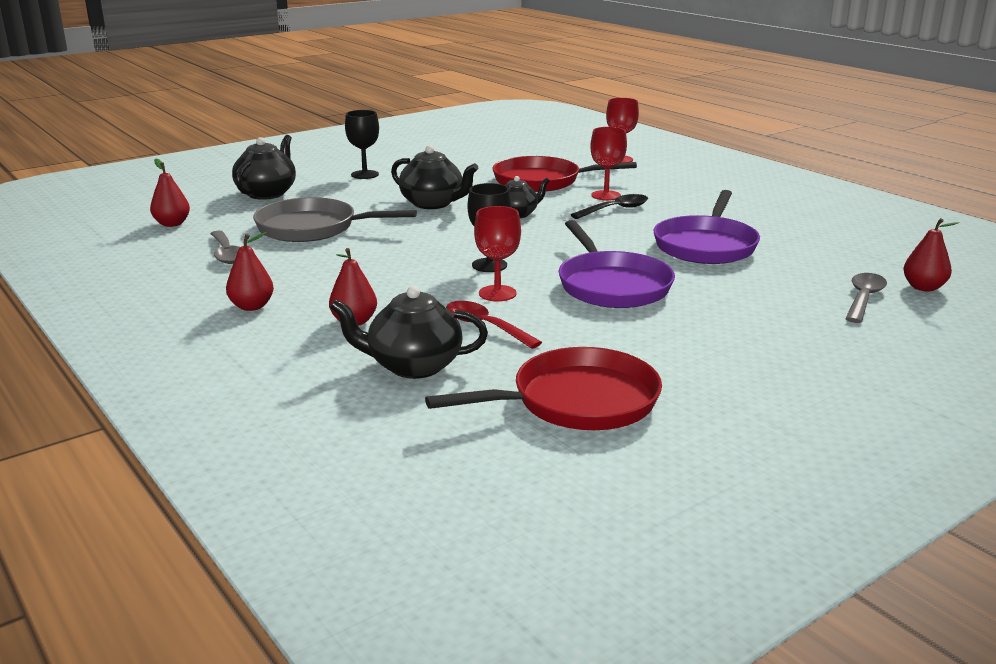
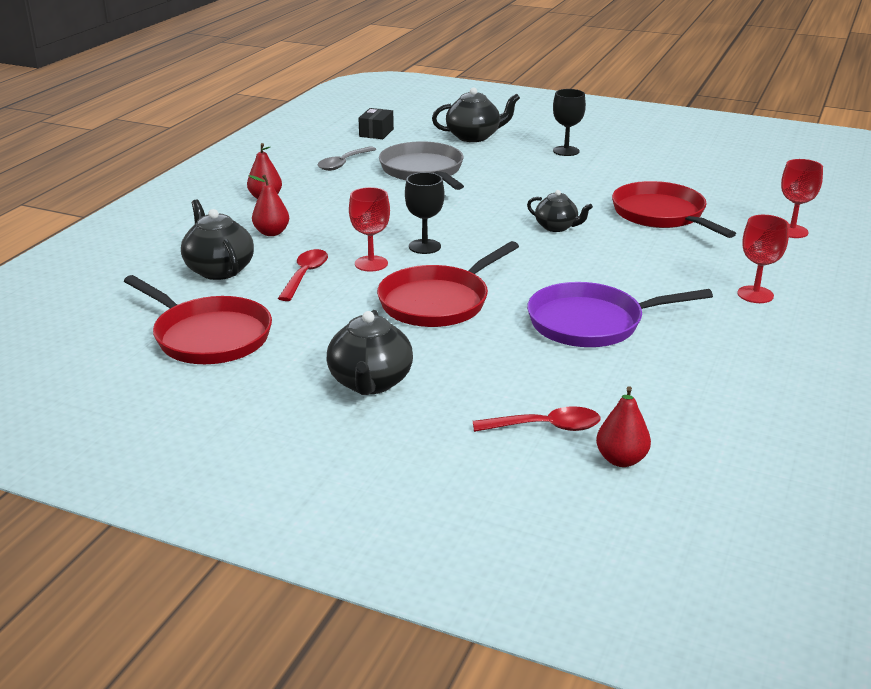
camera: 60 degrees right, 5 degrees up
(172, 224) = (376, 133): red pear -> black box
(433, 203) = (534, 191): black teapot -> black teapot (370, 382)
(606, 195) = (665, 250): red goblet -> red goblet (755, 294)
(611, 285) = (438, 302): purple pan -> red pan
(615, 209) = (631, 263): black spoon -> none
(863, 298) = (546, 427): grey spoon -> red spoon

